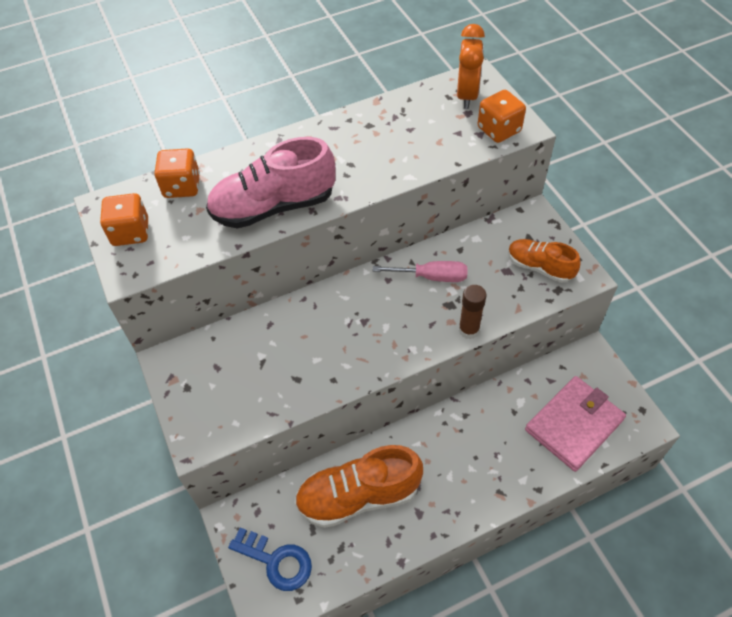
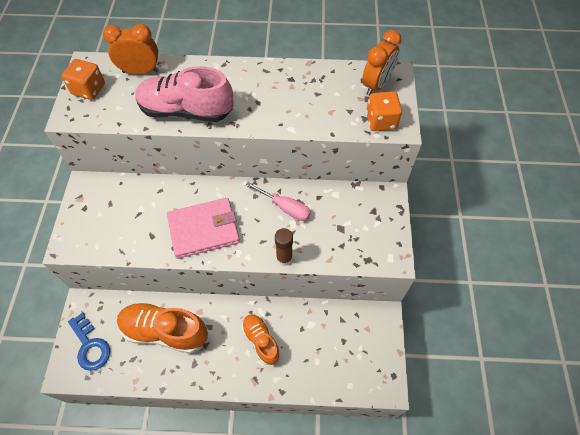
camera: 25 degrees right, 5 degrees up
(182, 186) = (140, 71): orange dice -> orange clock
(539, 267) = (366, 237): orange shoe -> orange shoe (261, 341)
(574, 424) = (337, 360): pink wallet -> pink wallet (204, 229)

